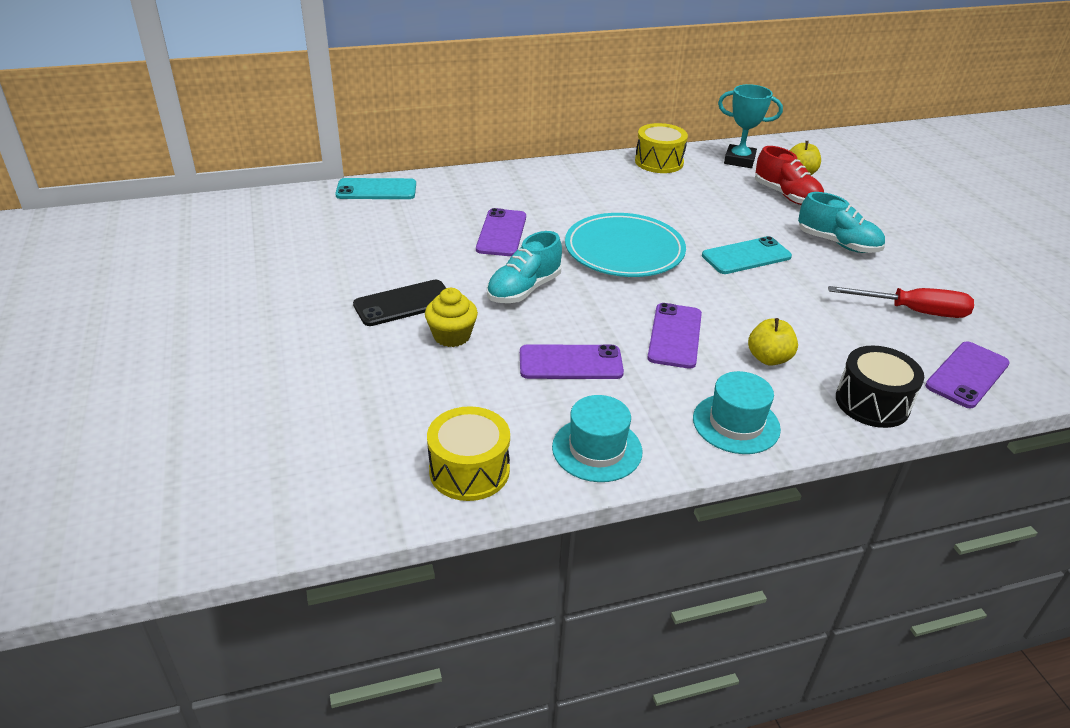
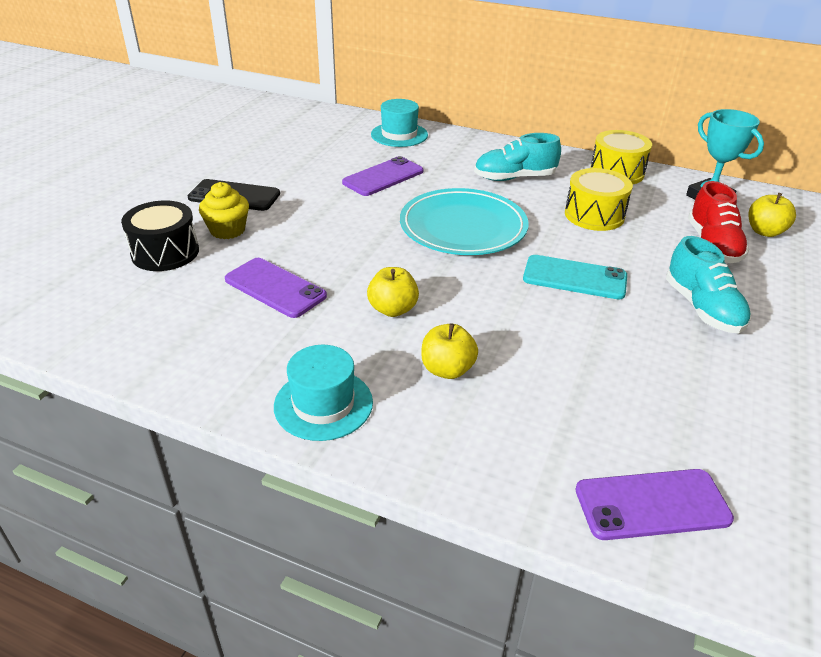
camera: 40 degrees right, 0 degrees up
(376, 190) = (343, 118): turquoise phone -> none
(469, 470) = (84, 322): yellow drum -> yellow drum (594, 215)
(524, 289) = (331, 222): turquoise shoe -> turquoise shoe (514, 178)
(597, 449) = (185, 358): turquoise hat -> turquoise hat (399, 135)
(675, 336) = (393, 309): purple phone -> yellow apple
(872, 403) = (487, 464): black drum -> black drum (165, 252)
(913, 311) = (689, 409): red screwdriver -> none

